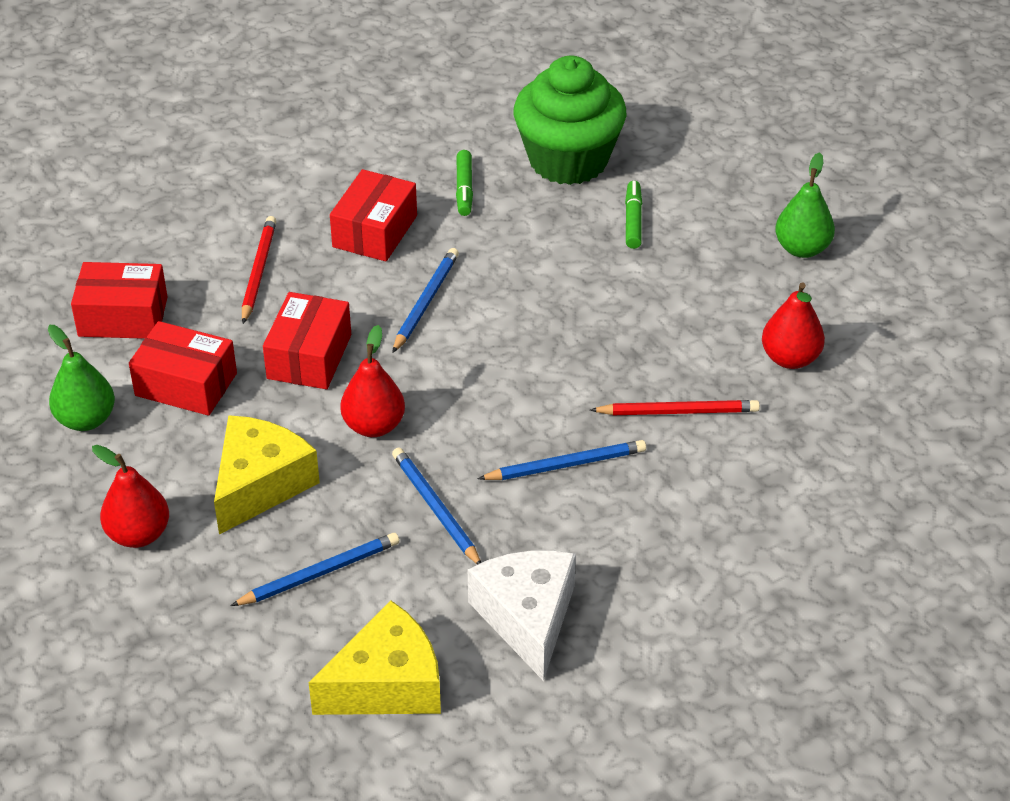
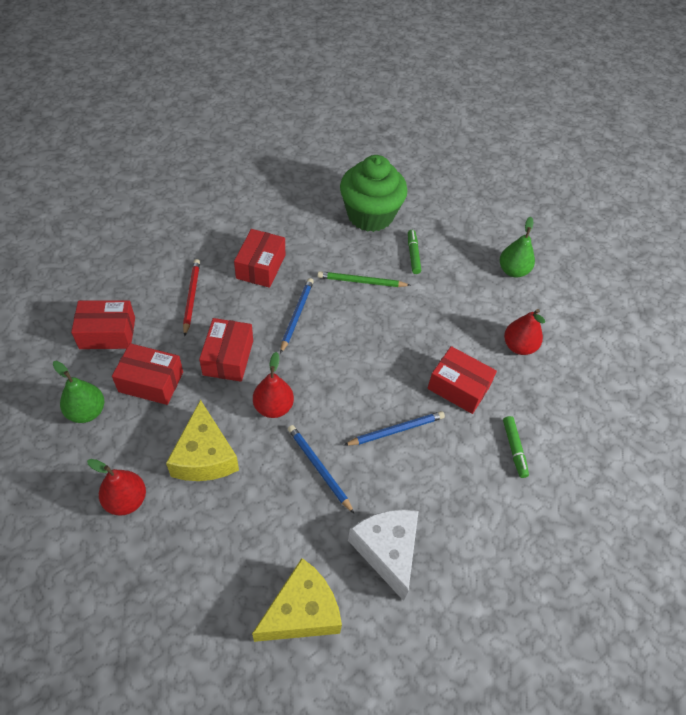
camera: 10 degrees left, 10 degrees up
(260, 484) = (204, 456): yellow cheese -> yellow cheese turned 150 degrees clockwise
(319, 573) = (248, 523): blue pencil -> none
(464, 189) = (311, 236): green marker -> green marker (514, 449)
(539, 258) = (361, 282): none -> green pencil
(677, 411) = (458, 387): red pencil -> red box

